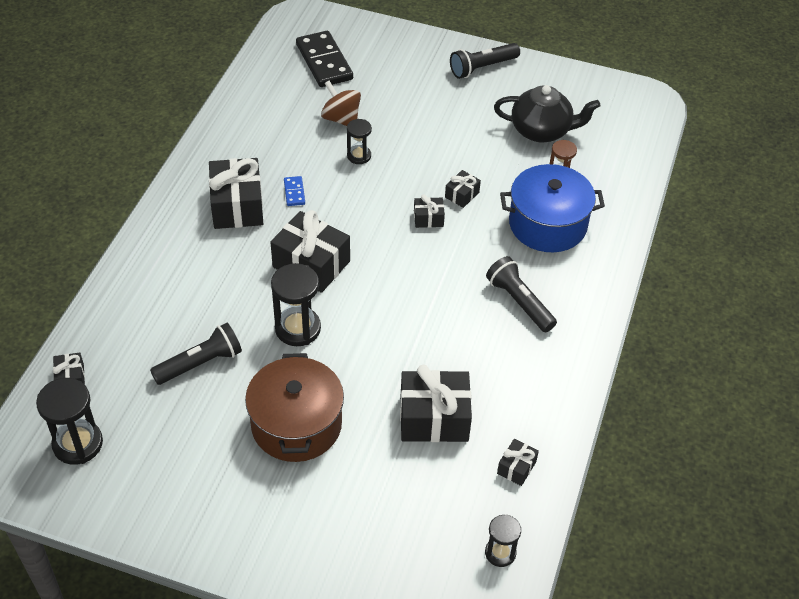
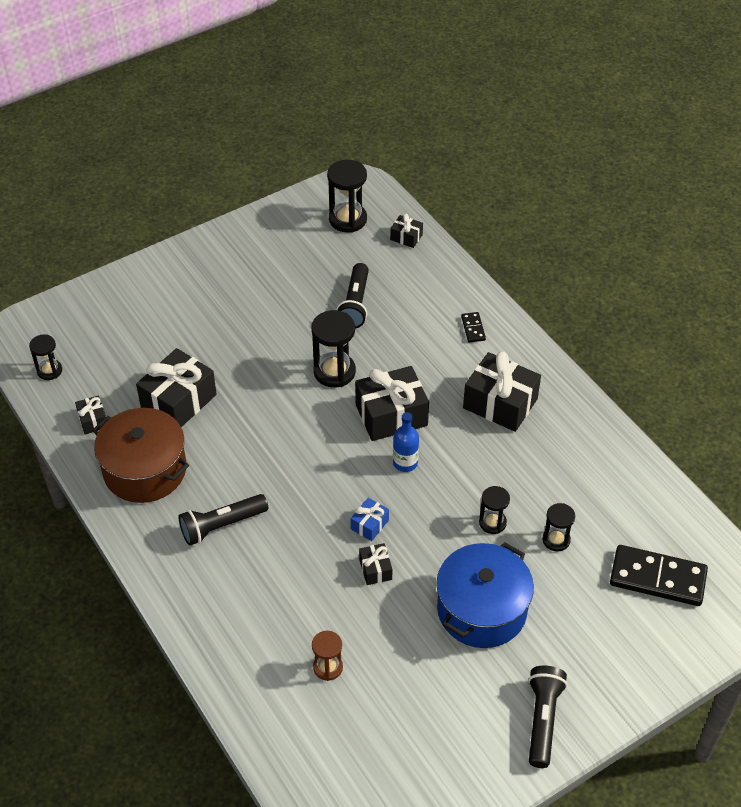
camera: 130 degrees right, 0 degrees up
(162, 264) = (473, 328): none -> black domino
(294, 192) = (484, 449): blue domino -> none
(296, 424) = (252, 326): brown pot -> brown pot (145, 470)
(341, 119) = (556, 540): brown spinning top -> black hourglass
(351, 230) = (405, 463): none -> blue bottle
(428, 218) = (369, 524): black gift -> blue gift
(519, 302) = (222, 525): black flashlight -> black flashlight turned 150 degrees clockwise
(542, 131) = (402, 702): black teapot -> none
(547, 224) = (281, 611): blue pot -> blue pot (481, 610)

